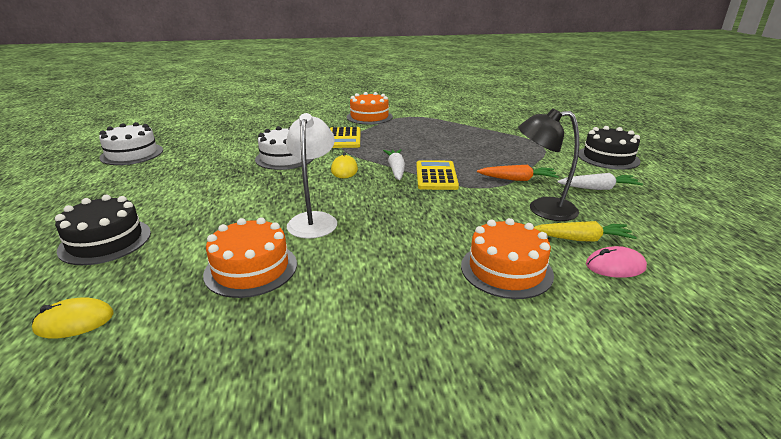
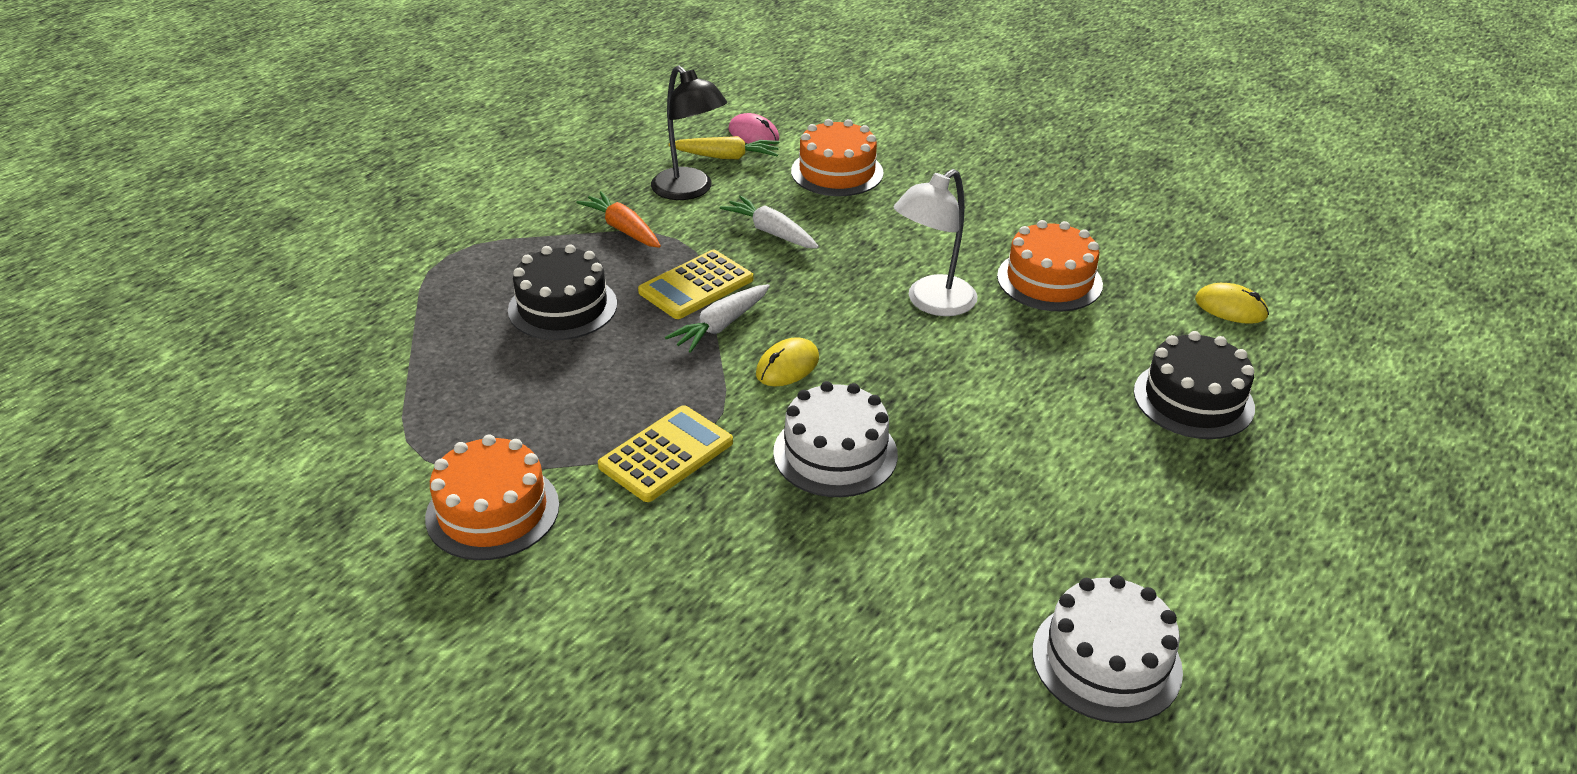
camera: 135 degrees left, 10 degrees up
(581, 239) = (726, 157): yellow carrot -> yellow carrot turned 135 degrees clockwise
(598, 188) = (579, 177): white carrot -> white carrot (771, 232)
(608, 158) = (448, 195): black cake -> black cake (562, 307)

